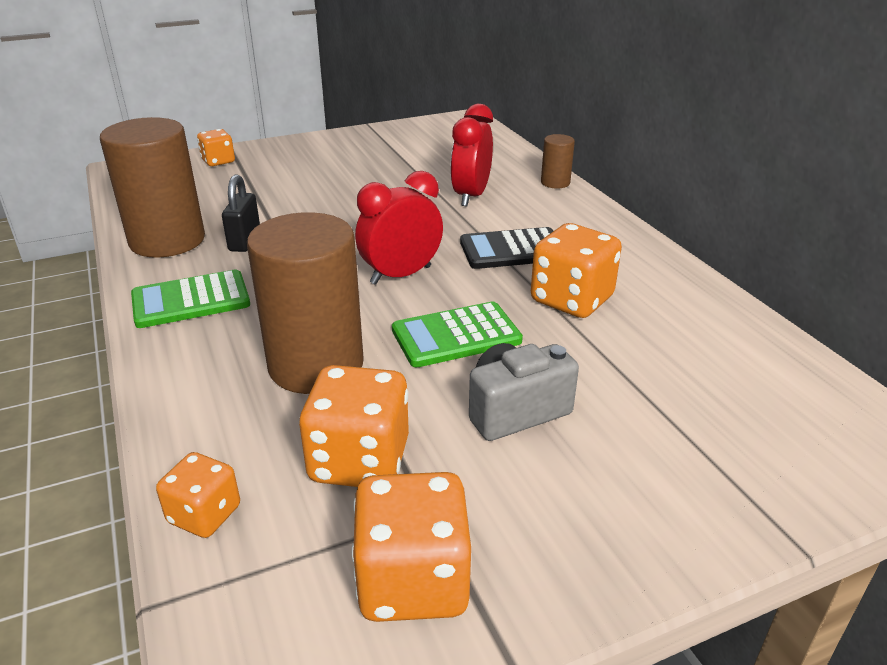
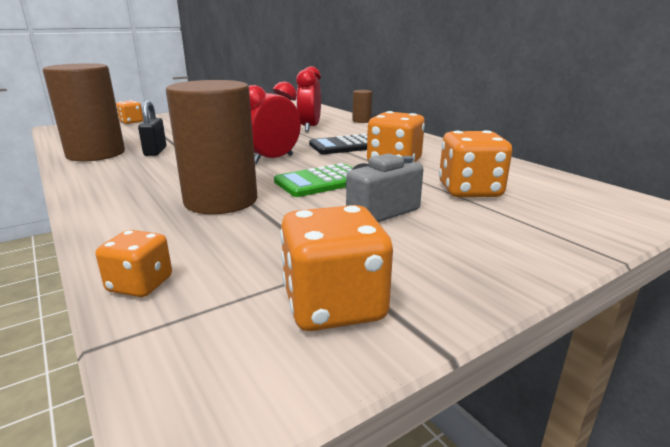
camera: 10 degrees left, 10 degrees down
(191, 300) = (117, 178): green calculator -> none
(359, 460) = (268, 244): orange dice -> orange dice (469, 190)

